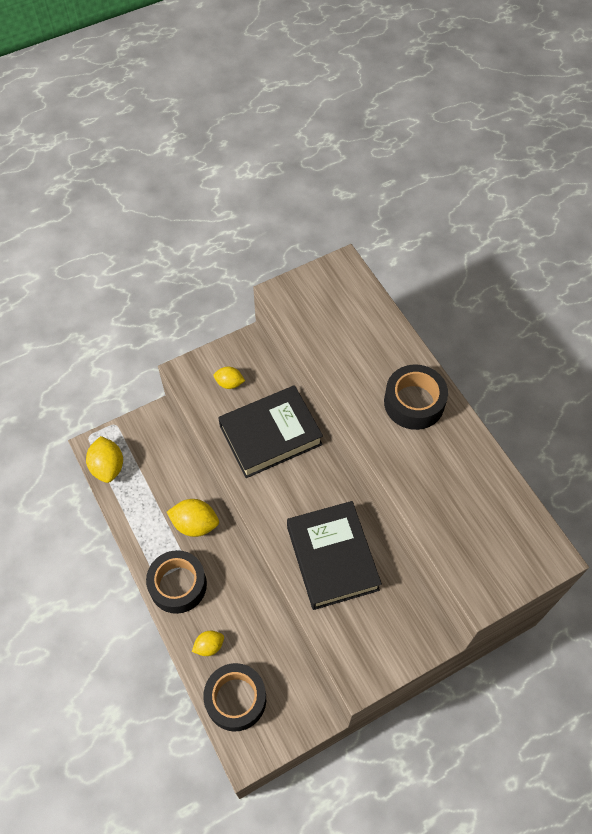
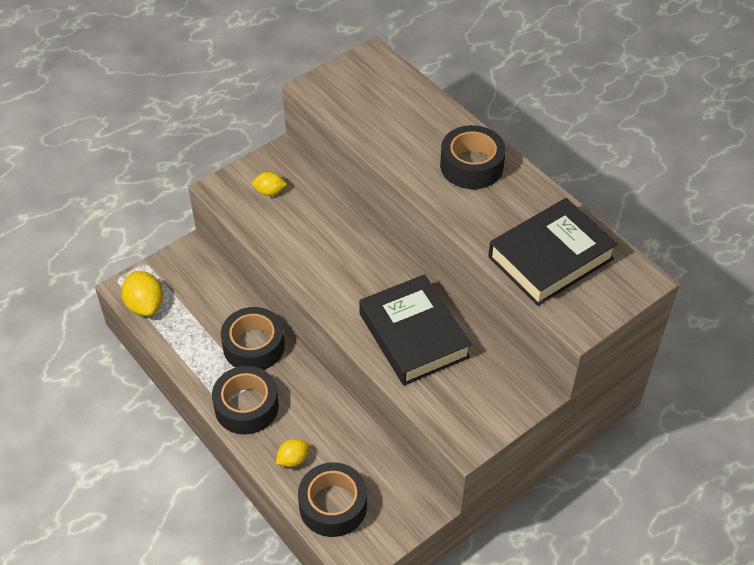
camera: 10 degrees left, 10 degrees down
(195, 524) = (254, 346): yellow lemon -> black tape
(270, 435) = (324, 233): black book -> black book (550, 258)

